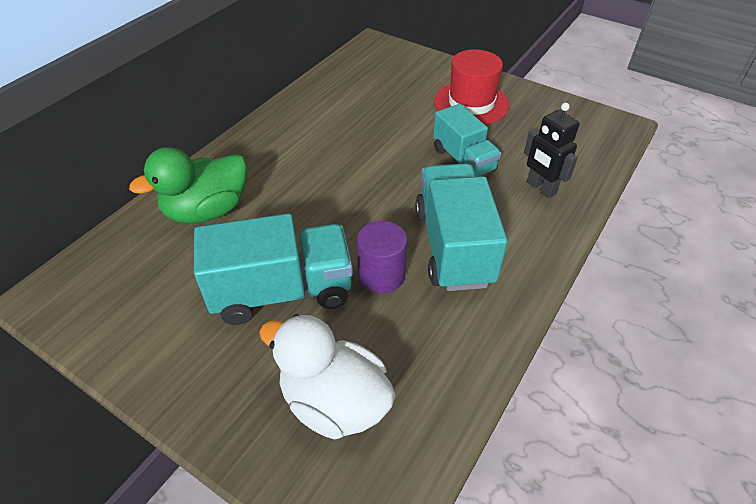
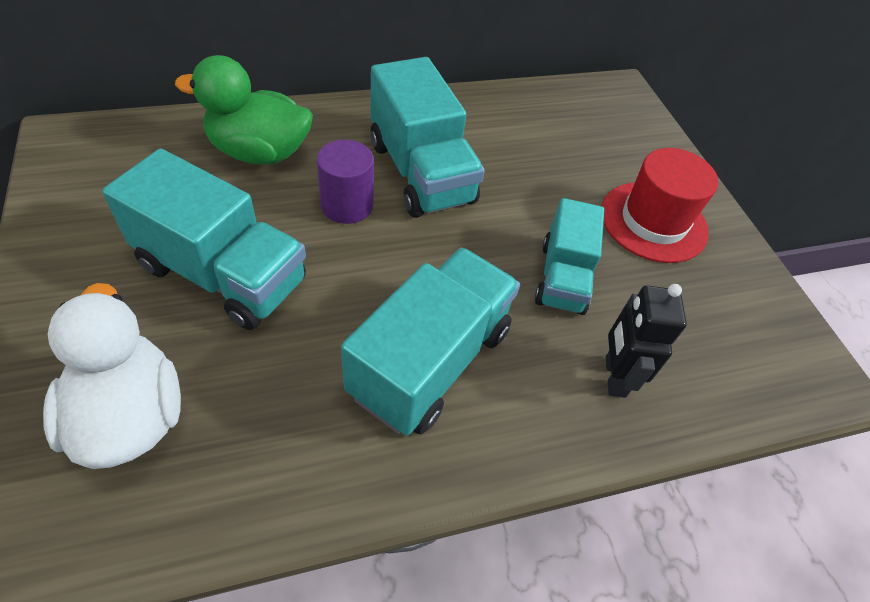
camera: 35 degrees right, 5 degrees up
(323, 157) = (421, 172): none -> turquoise truck
(381, 275) = (324, 331): purple cylinder -> purple cylinder (347, 205)

